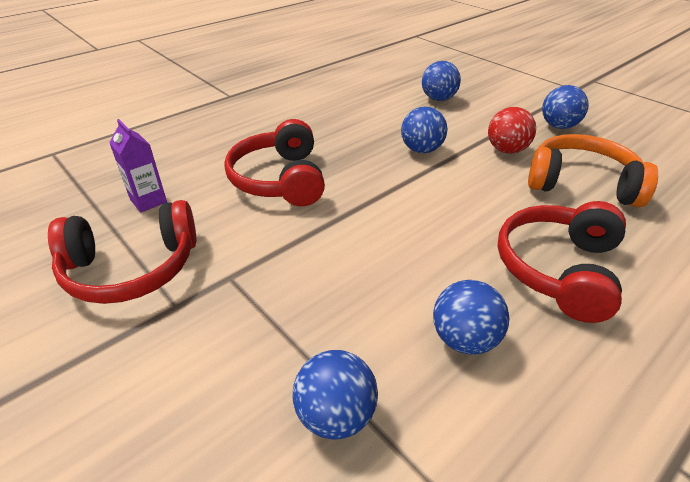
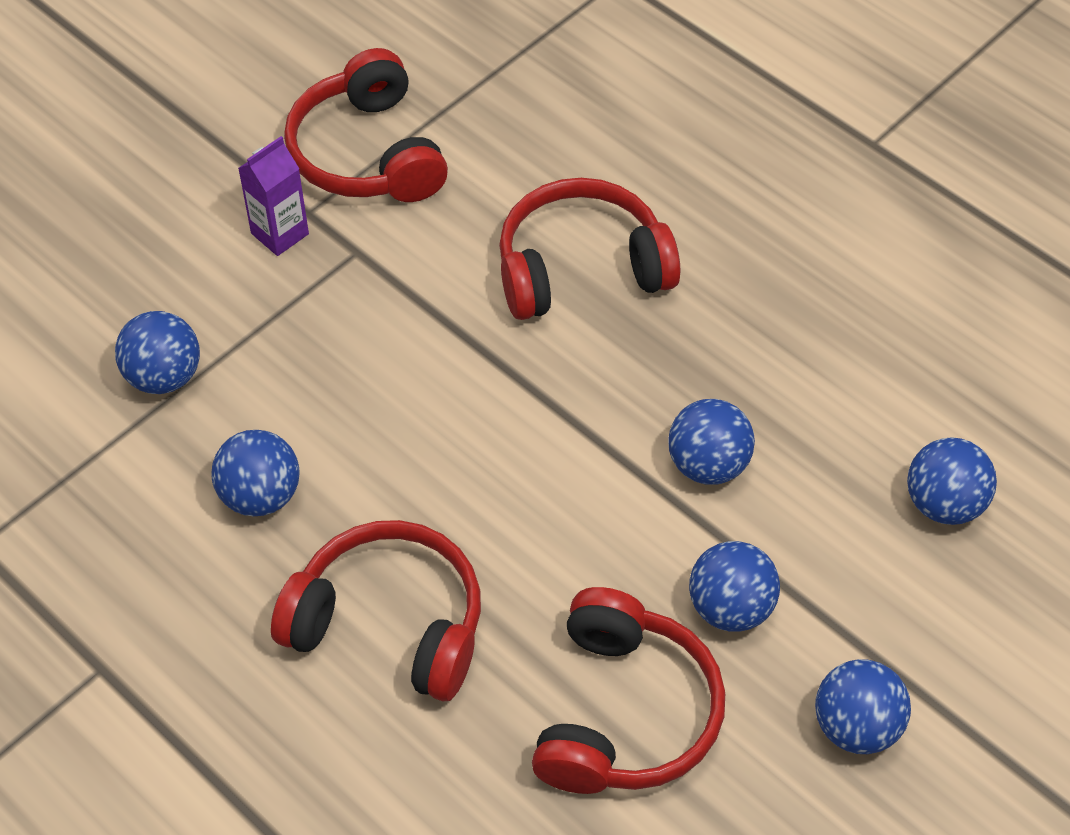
camera: 85 degrees right, 15 degrees up
(148, 201) = (507, 127): purple carton -> purple carton (280, 234)
(506, 150) = (730, 607): red ball -> blue ball
(581, 183) = (624, 713): orange headphones -> red headphones

